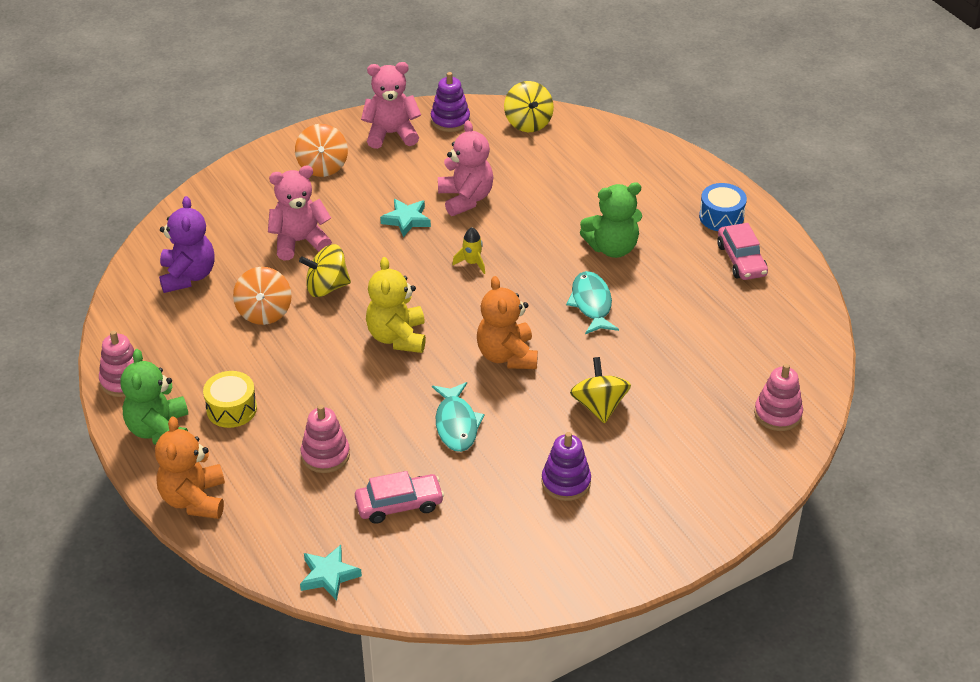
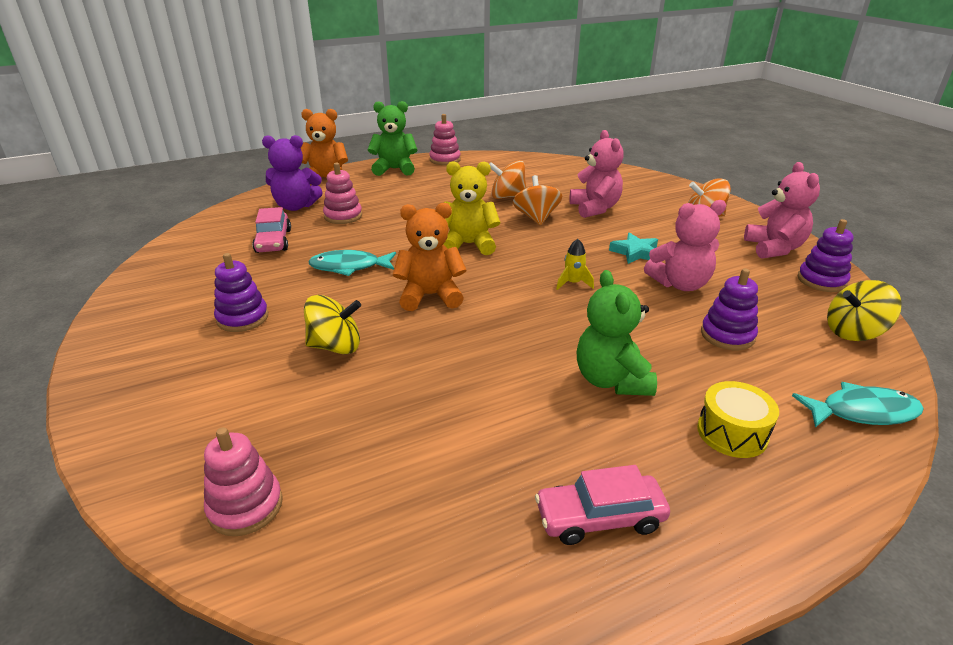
camera: 95 degrees right, 10 degrees down
(188, 276) = (549, 174): purple teddy bear -> purple teddy bear (296, 206)
(231, 409) = (406, 188): yellow drum -> yellow drum (732, 433)
(327, 287) = (536, 218): yellow spinning top -> orange spinning top
(329, 575) = (225, 216): turquoise star -> none
(543, 184) = (727, 335): none -> purple stacking toy
(591, 304) = (504, 355): turquoise fish -> turquoise fish (862, 412)
(721, 217) = (710, 507): blue drum -> none

